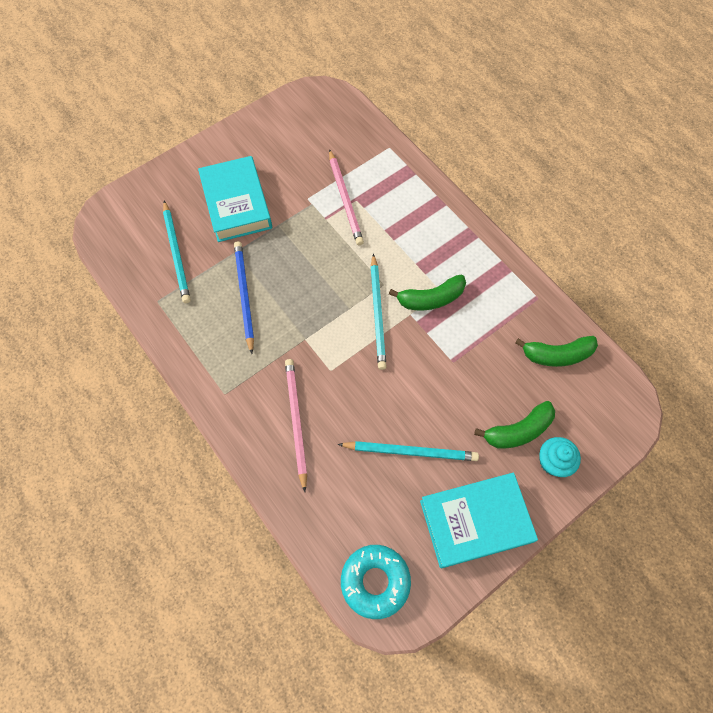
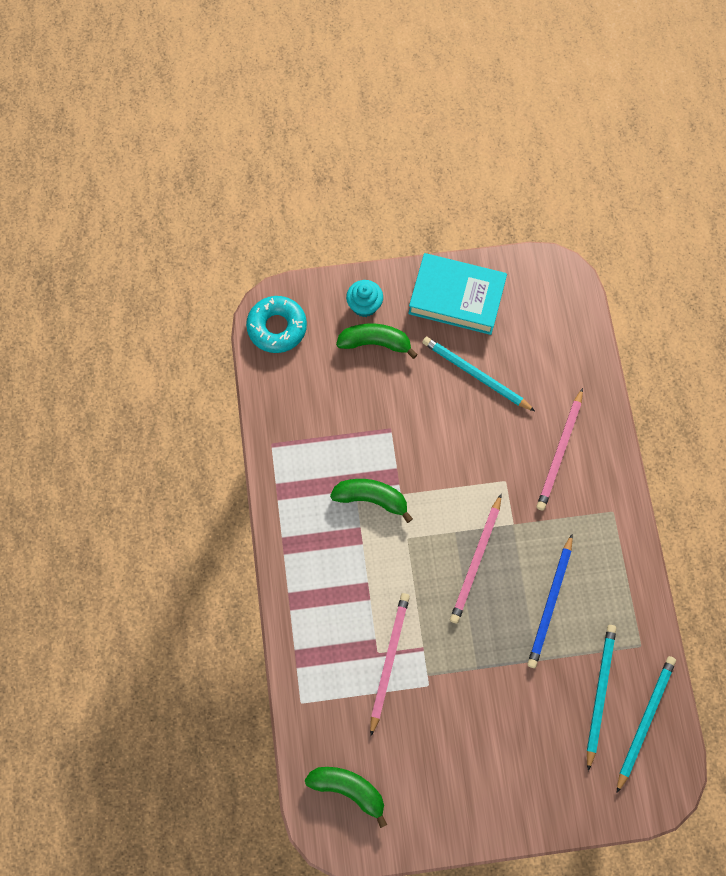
camera: 150 degrees left, 5 degrees up
(237, 204) = (508, 722): turquoise book -> none
(320, 296) = (476, 561): none -> pink pencil
(375, 581) = (559, 299): turquoise donut -> turquoise donut (277, 327)
(378, 313) = (430, 511): turquoise pencil -> turquoise pencil (644, 720)
(556, 355) = (295, 384): green banana -> green banana (348, 789)

